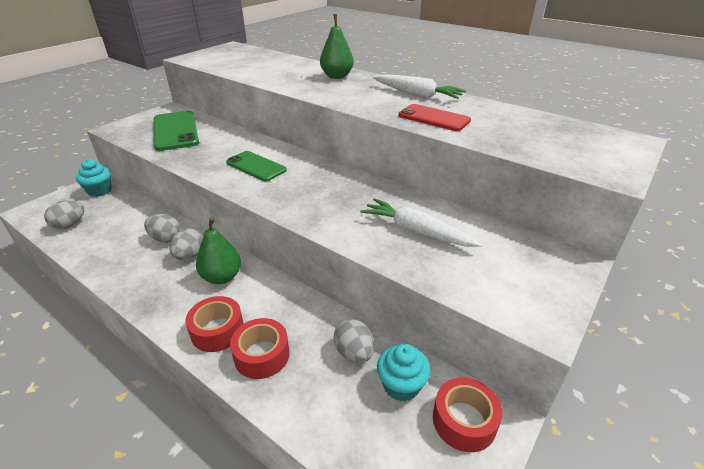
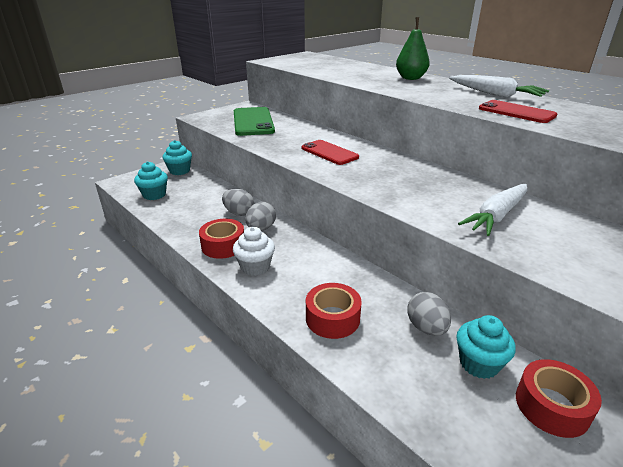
camera: 10 degrees right, 5 degrees down
(69, 225) = (154, 195): grey egg -> turquoise cupcake
(182, 304) = (255, 267): none -> white cupcake
(217, 330) = (289, 292): red tape -> red tape (223, 245)
(222, 277) = (291, 249): green pear -> none
(256, 166) = (329, 153): green phone -> red phone
(416, 231) = (496, 216): white carrot -> white carrot turned 90 degrees counterclockwise

